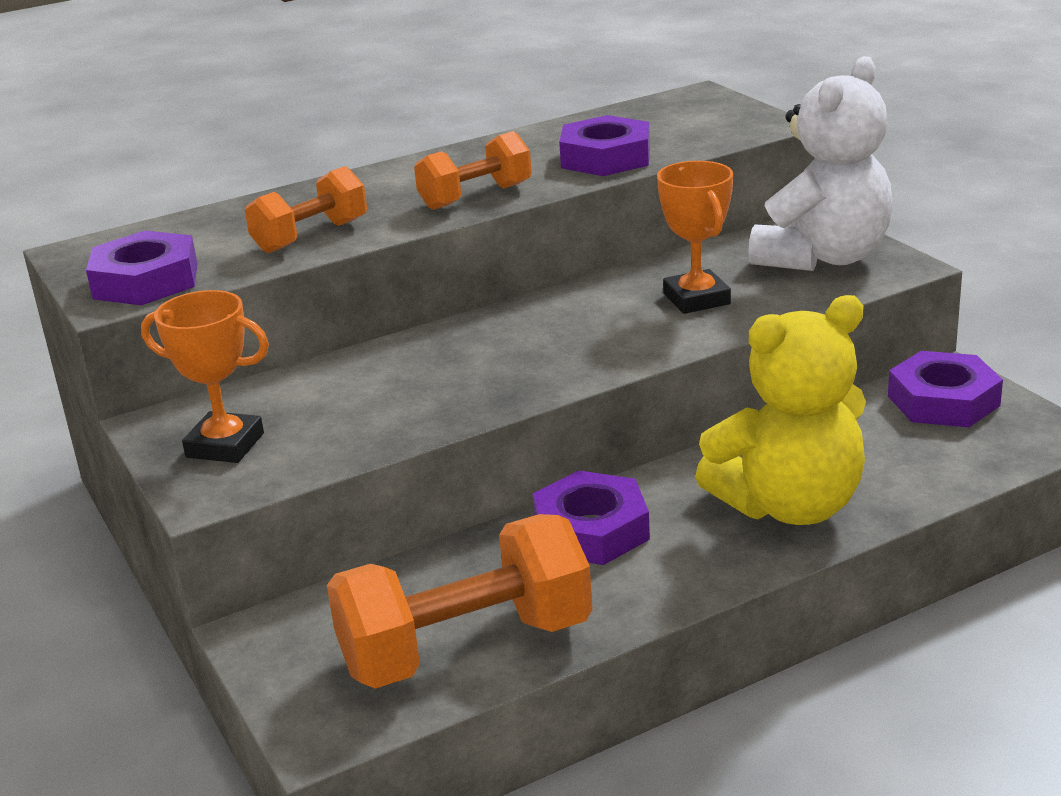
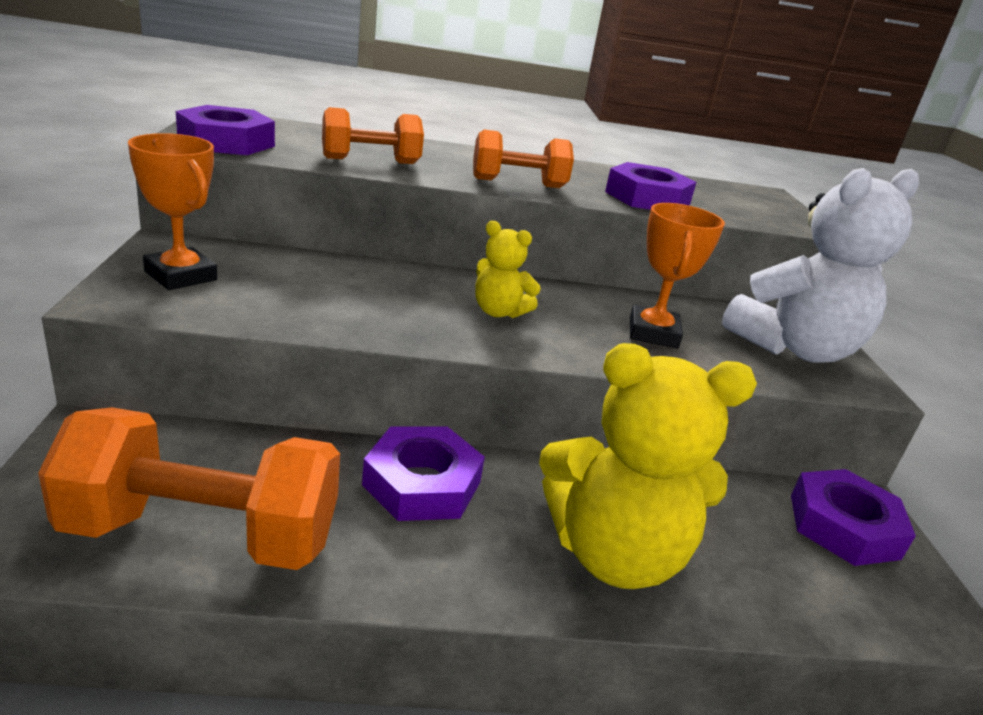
camera: 20 degrees right, 0 degrees up
(547, 342) = (499, 312): none -> yellow teddy bear

